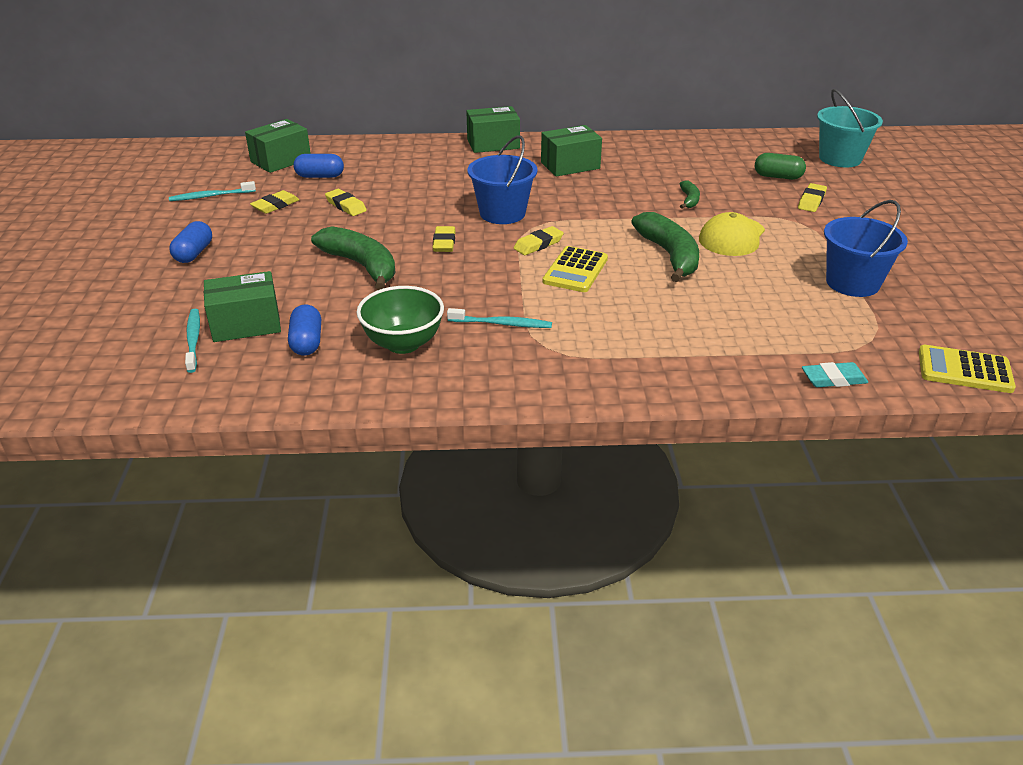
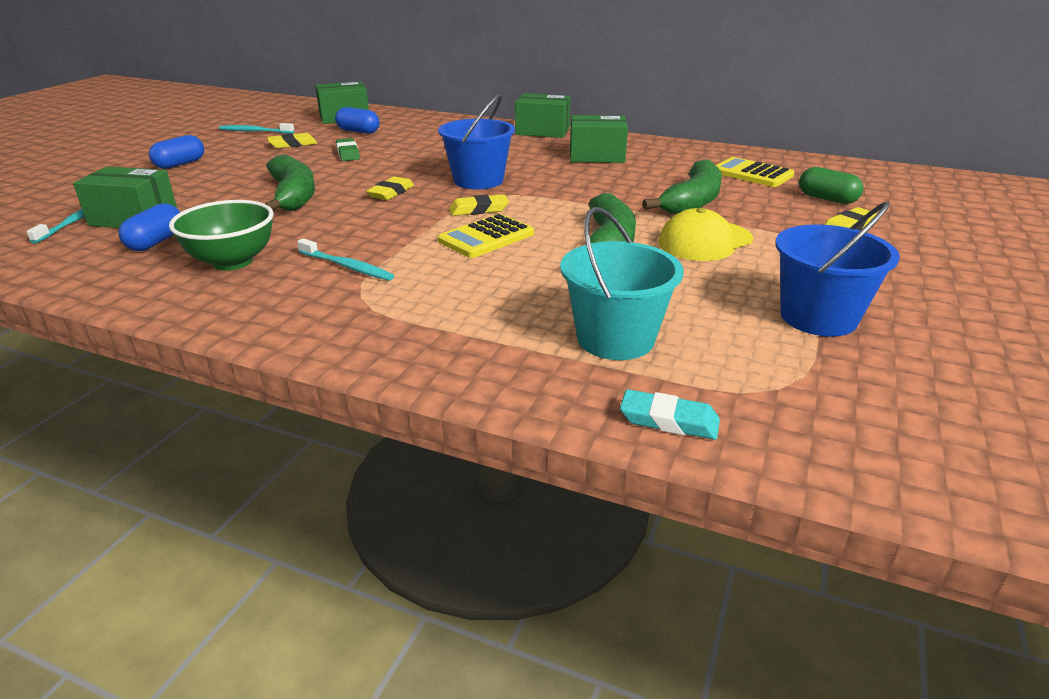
camera: 25 degrees right, 5 degrees down
(346, 206) = (348, 153): yellow eraser -> green eraser
(689, 200) = (692, 201): green banana -> green banana, size x2.04
(840, 158) = (929, 195): turquoise bucket -> turquoise bucket (615, 339)
(964, 370) = (898, 466): yellow calculator -> yellow calculator (752, 174)

